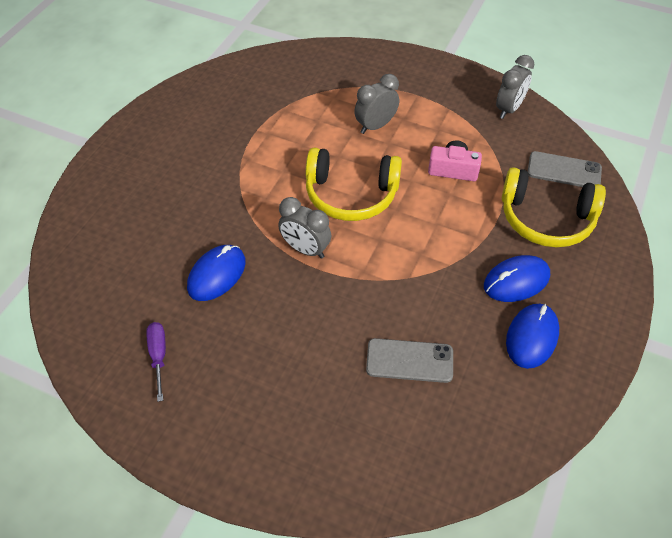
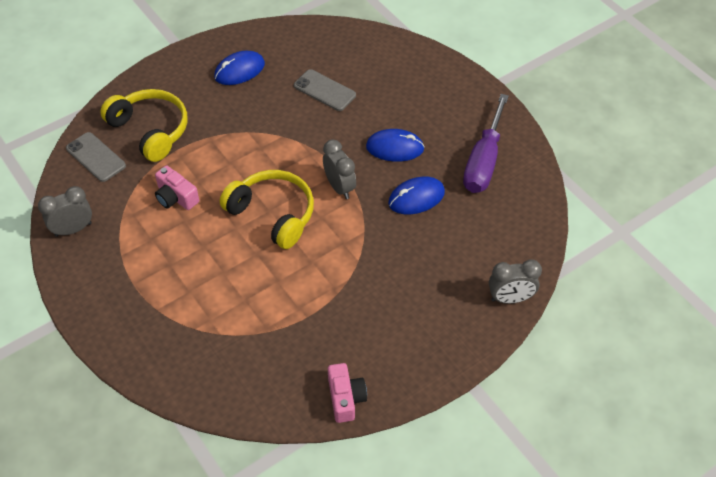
camera: 150 degrees left, 0 degrees up
(158, 356) = (484, 161): purple screwdriver -> purple screwdriver, size x2.01
(188, 93) = (345, 398): none -> pink camera
(375, 126) = (199, 268): grey clock -> grey clock (510, 298)
(516, 281) = (215, 103): blue mouse -> blue mouse (395, 148)

